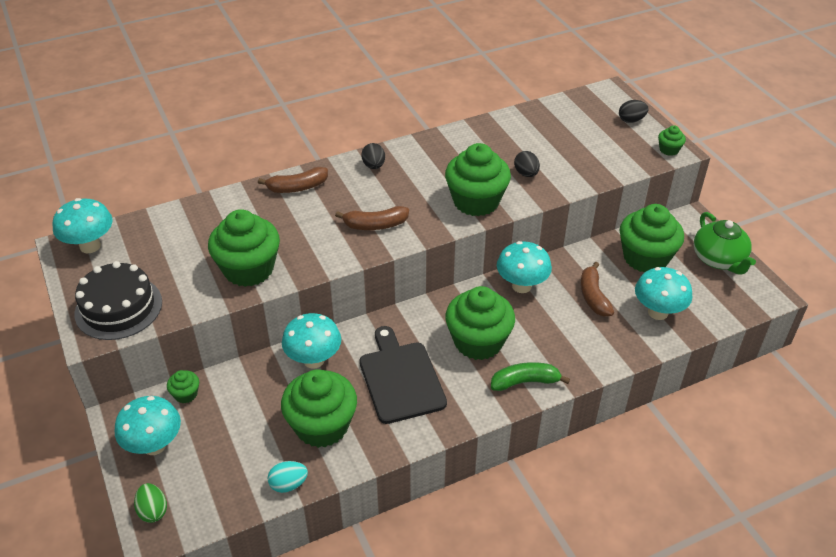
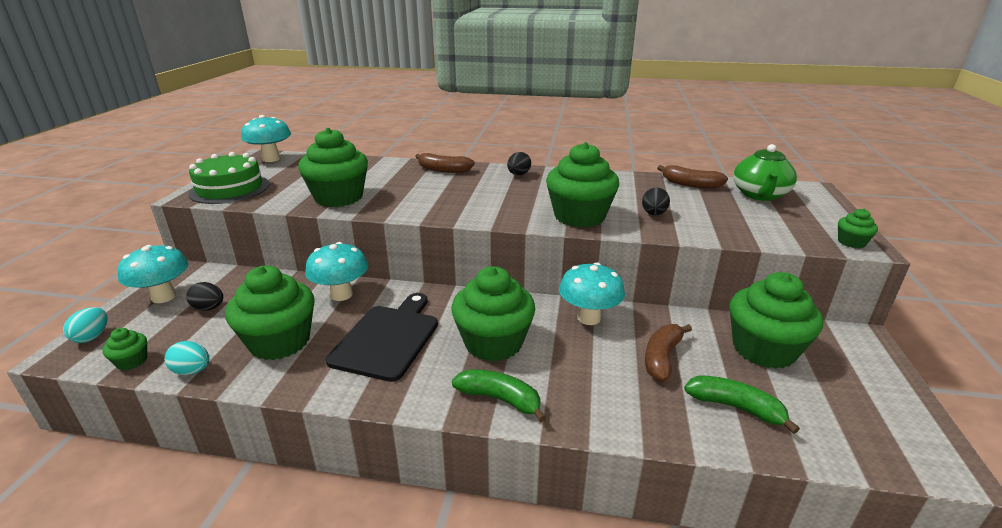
camera: 35 degrees right, 15 degrees down
(118, 307) = (230, 189): black cake -> green cake
(153, 511) = (92, 337): green egg -> turquoise egg
(186, 394) = (231, 276): green cupcake -> green cupcake (132, 361)
(375, 225) = (469, 204): brown banana -> brown banana (690, 184)
(631, 120) = (819, 211): black egg -> black egg (209, 308)
(658, 312) = (735, 407): turquoise mushroom -> green banana
(719, 259) = (875, 390): green teapot -> green teapot (760, 195)

